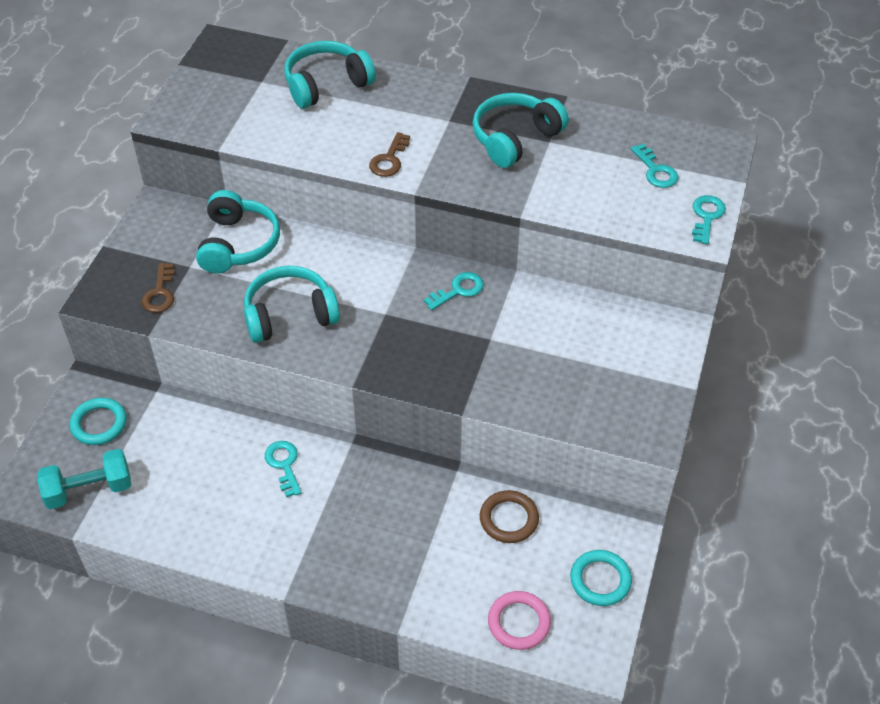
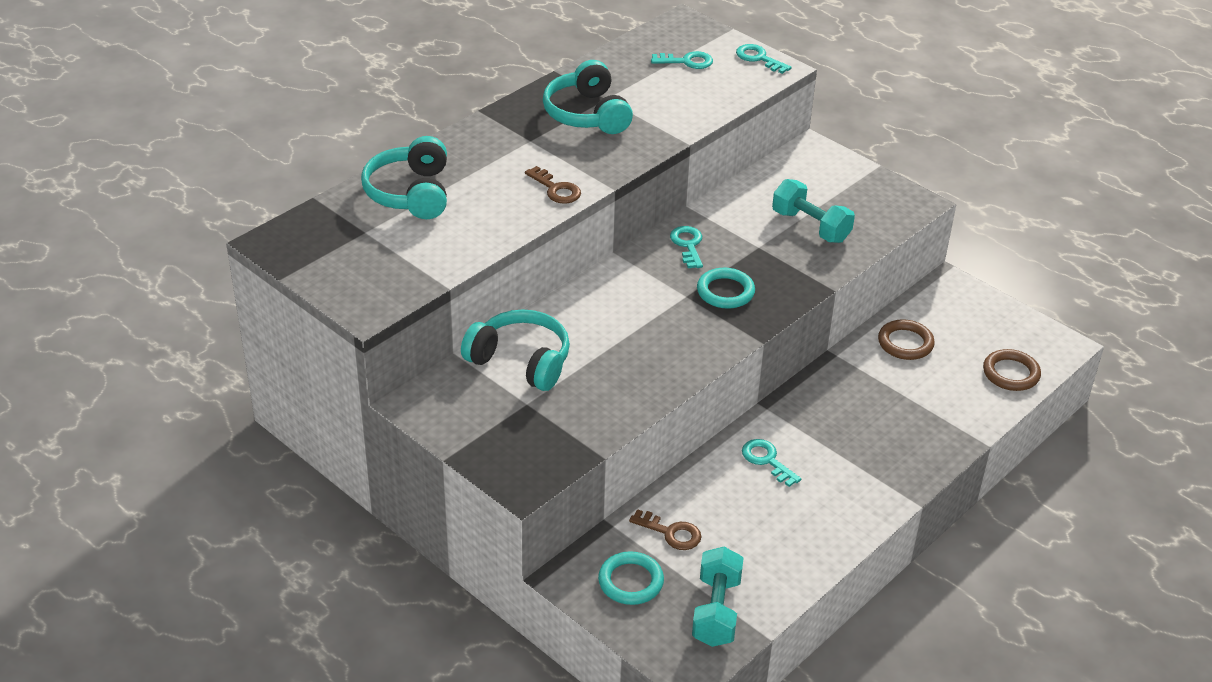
camera: 65 degrees left, 10 degrees down
(160, 293) = (550, 434): brown key -> brown key (671, 533)
(284, 465) = (767, 460): turquoise key -> turquoise key turned 45 degrees clockwise
(290, 315) = (646, 354): turquoise headphones -> none
(519, 622) = (1011, 373): pink ring -> brown ring
(549, 366) = (810, 226): none -> turquoise dumbbell
(600, 580) = (991, 316): turquoise ring -> turquoise ring (725, 292)

